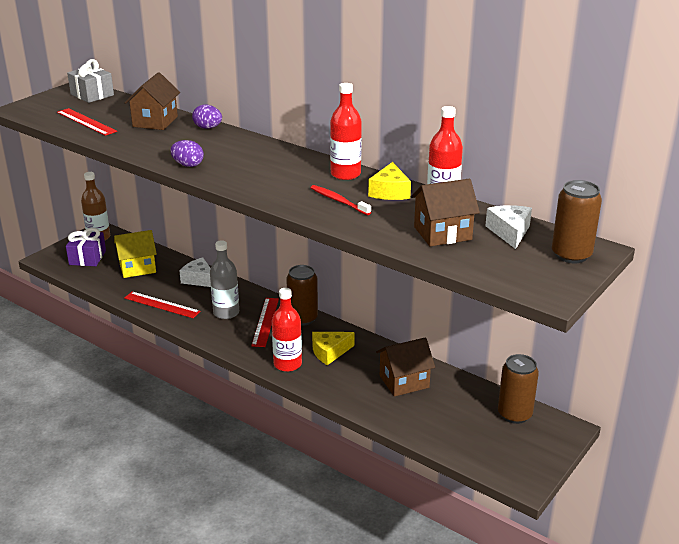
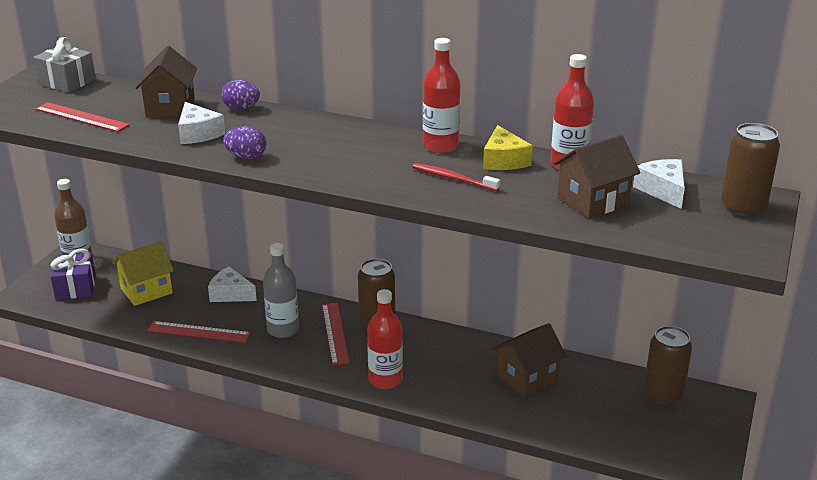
camera: 15 degrees left, 0 degrees up
(163, 143) = (198, 133): none -> white cheese
(329, 352) = (427, 357): yellow cheese -> none

